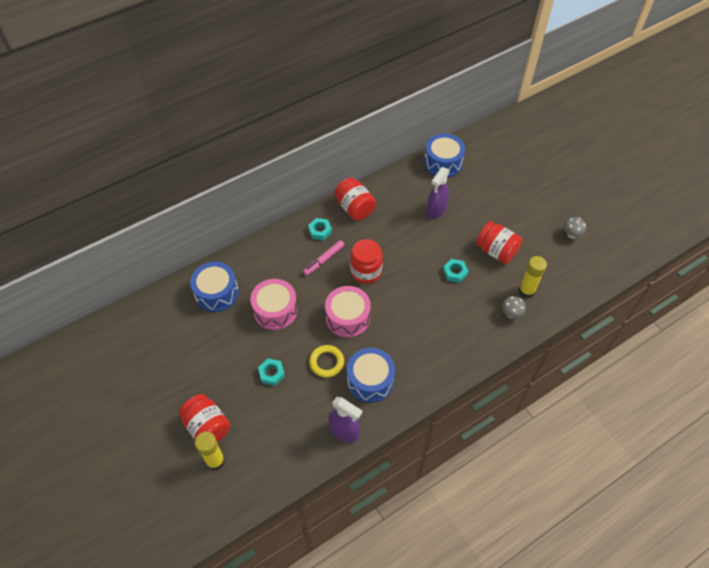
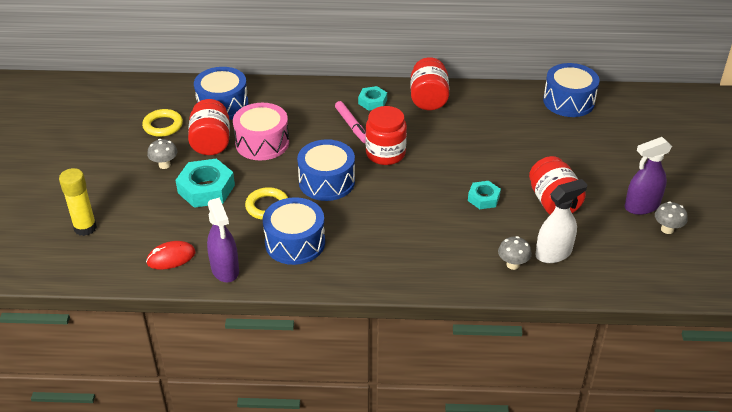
camera: 35 degrees right, 15 degrees down
(188, 337) = (163, 126): none -> yellow ring
(207, 427) = (106, 199): red jar -> red jar (211, 142)
(222, 371) = (164, 165): none -> grey mushroom
(271, 373) = (206, 189): turquoise nut -> turquoise nut, size x1.72
(299, 445) = (171, 257): none -> red mouse
(324, 260) = (352, 126): pink marker -> pink marker turned 105 degrees counterclockwise
(348, 318) = (326, 182): pink drum -> blue drum
(436, 210) = (518, 137): purple spray bottle -> purple spray bottle (641, 206)
(526, 291) = (553, 253): yellow glue stick -> white spray bottle

